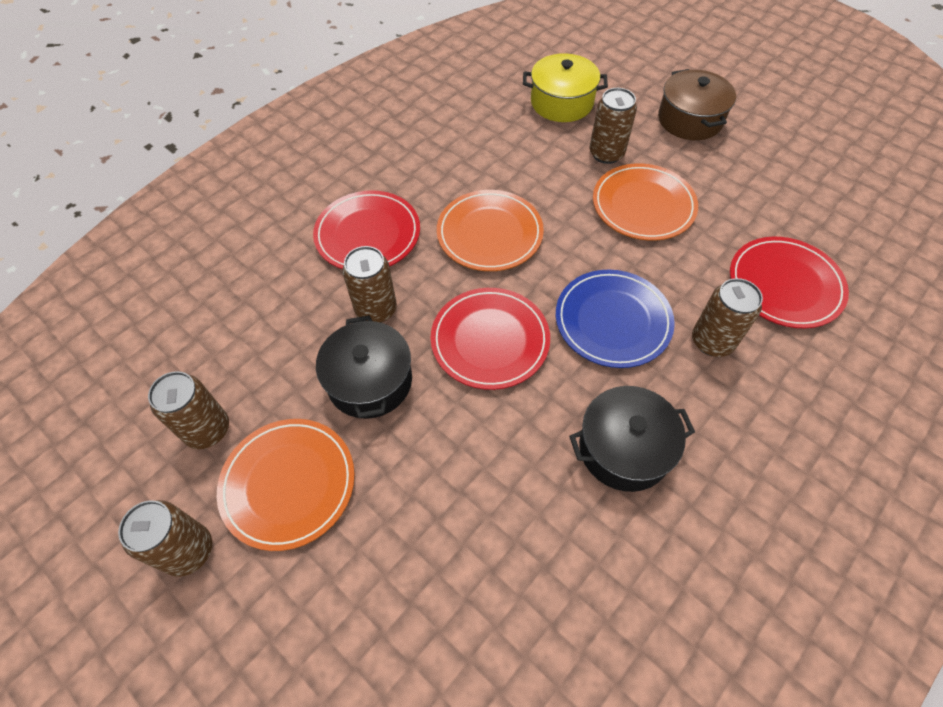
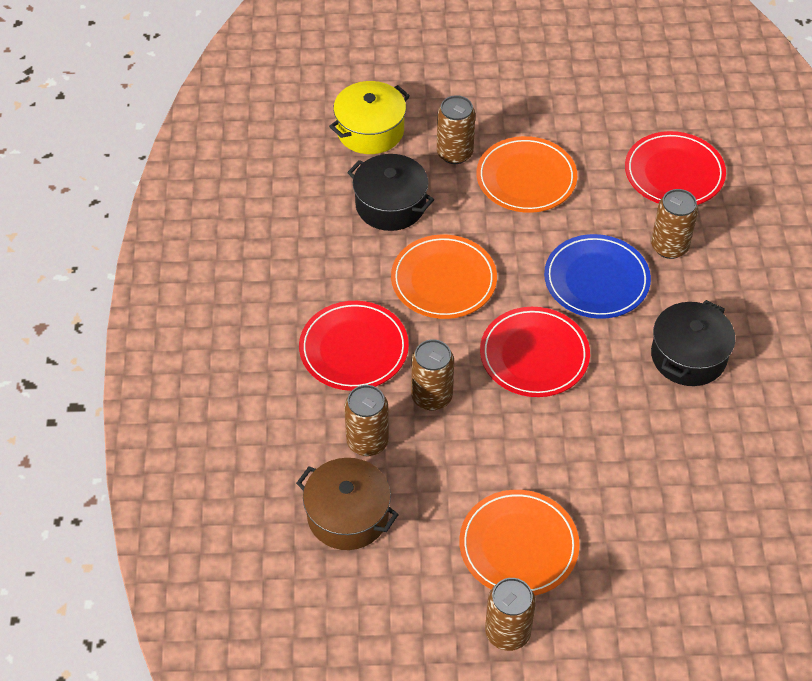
camera: 45 degrees left, 5 degrees down
(207, 430) = (421, 564): brown can -> brown can (367, 442)
(370, 381) = (489, 445): black pot -> black pot (390, 205)
(690, 119) = (484, 80): brown pot -> brown pot (348, 515)

